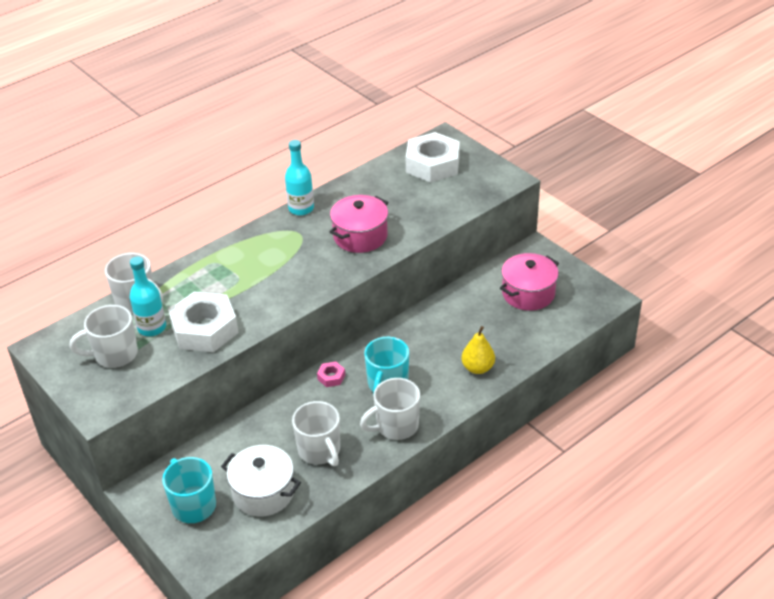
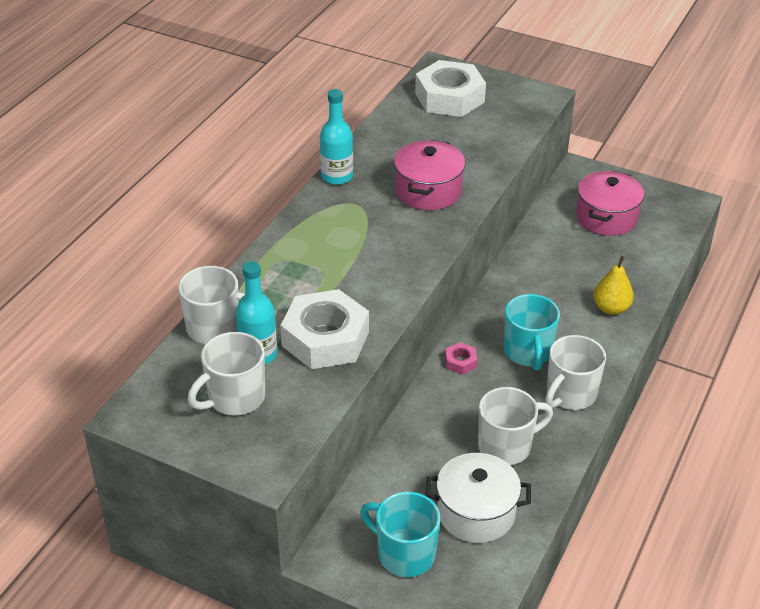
camera: 25 degrees left, 0 degrees up
(320, 450) = (506, 446): white mug -> white mug turned 60 degrees counterclockwise

